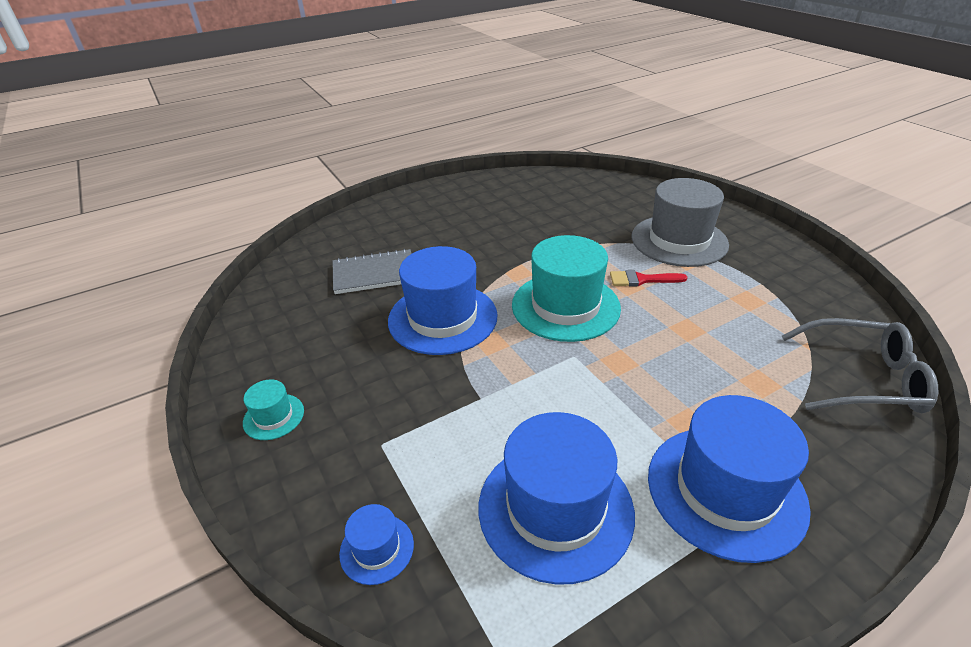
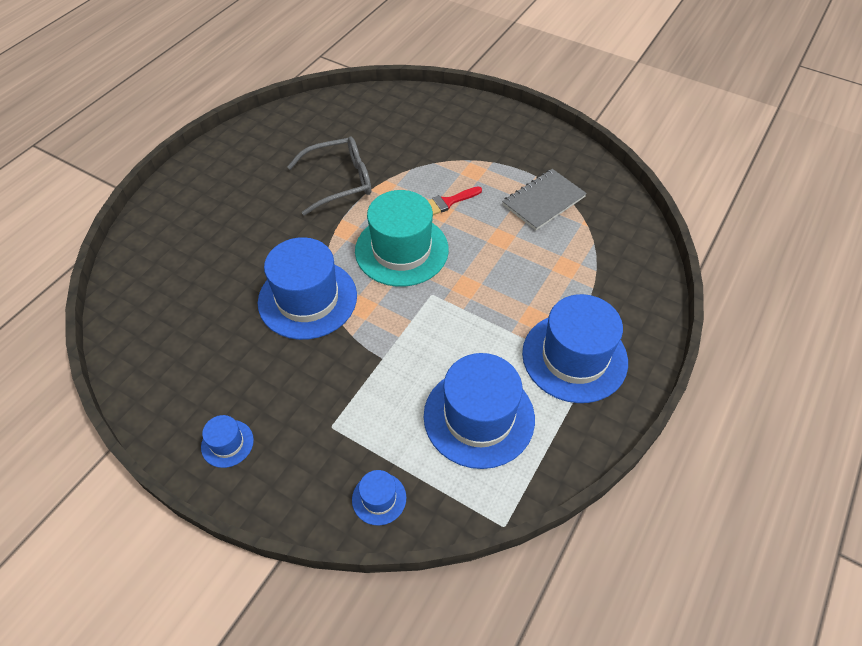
camera: 30 degrees left, 15 degrees up
(273, 416) = (227, 443): turquoise hat -> blue hat
(374, 274) = (214, 276): grey notebook -> grey notebook (543, 201)
(679, 240) = (459, 150): grey hat -> none
(861, 378) = (625, 238): grey glasses -> grey glasses (339, 181)

